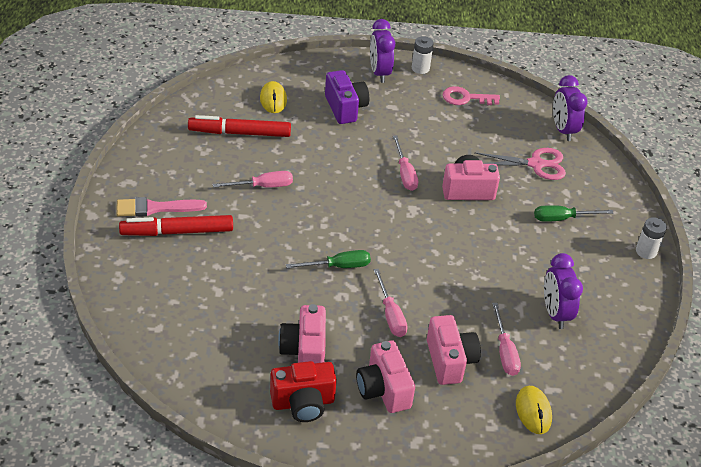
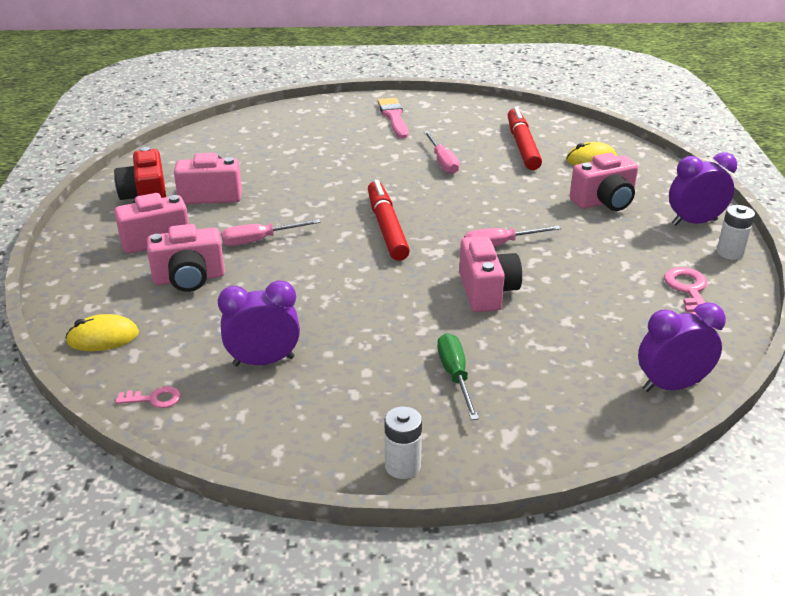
camera: 90 degrees right, 10 degrees down
(177, 232) = (364, 128): red marker -> red marker (386, 228)
(338, 266) = (330, 208): green screwdriver -> none
(345, 108) = (604, 202): purple camera -> pink camera
(505, 351) = (199, 318): pink screwdriver -> none
(536, 164) = (569, 353): pink scissors -> none
(601, 373) = (154, 399): none -> pink key

